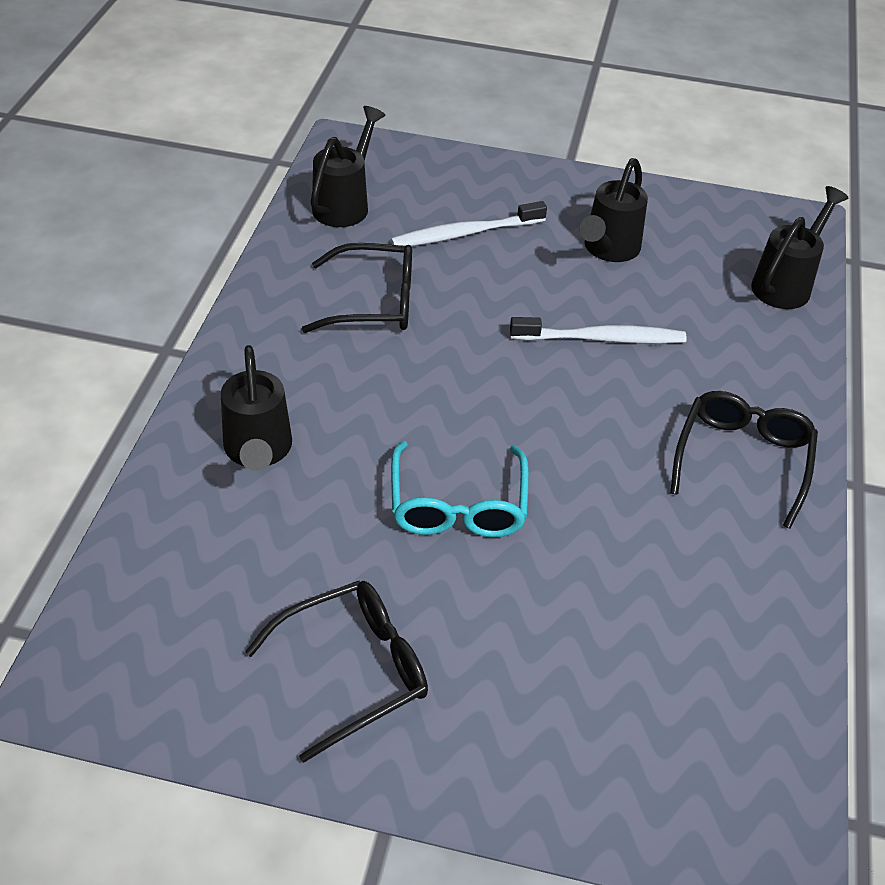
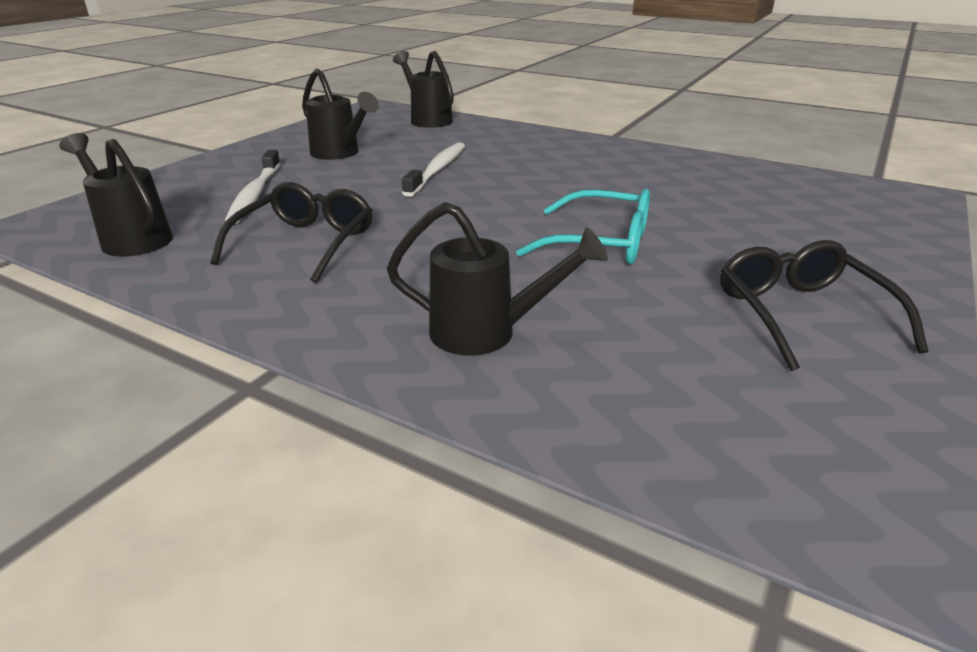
camera: 70 degrees left, 15 degrees down
(742, 460) = (585, 154): black glasses -> none

